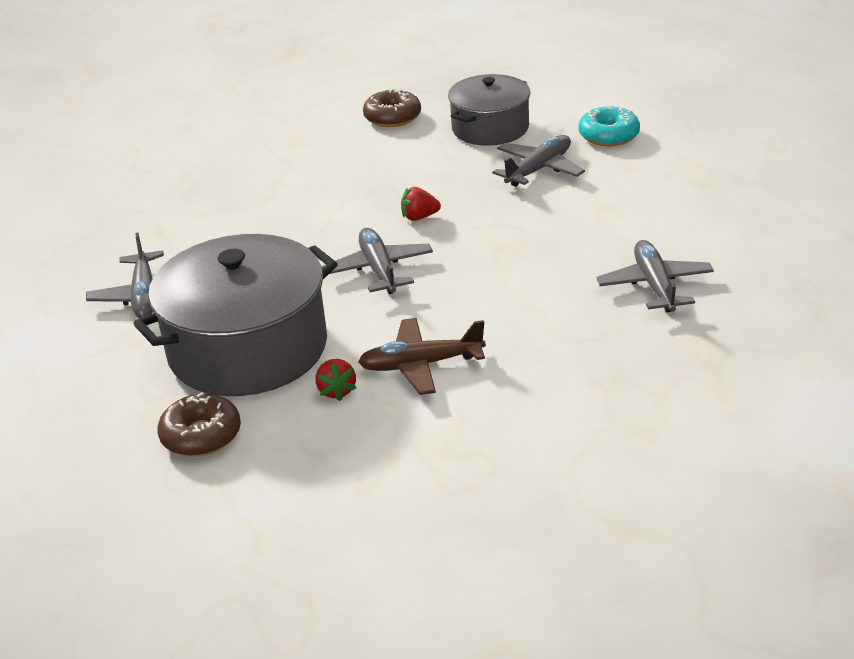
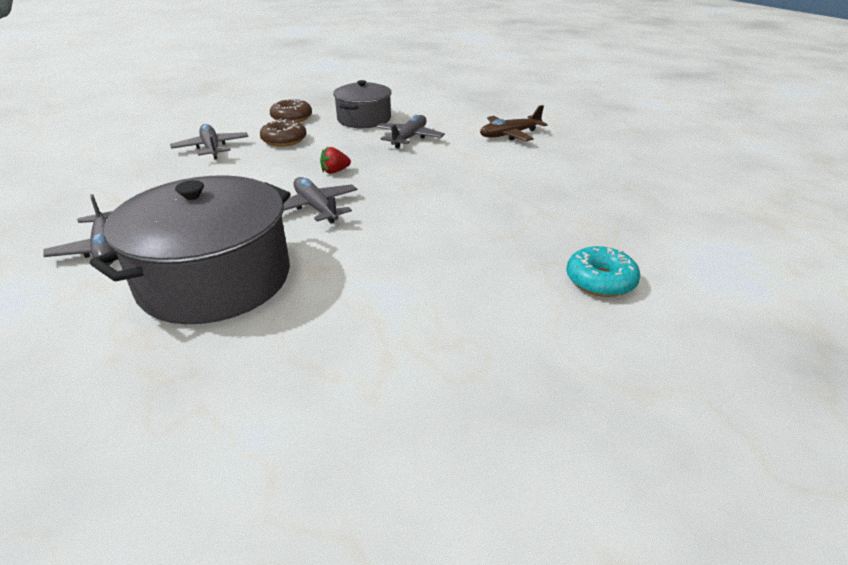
camera: 20 degrees left, 0 degrees up
(201, 435) = (181, 366): brown donut -> brown donut (284, 140)
(336, 391) = (311, 304): red strawberry -> none
(421, 365) = (380, 272): brown plane -> brown plane (509, 135)
(609, 135) = (446, 118): turquoise donut -> turquoise donut (600, 280)
(655, 285) = (532, 196): grey plane -> grey plane (212, 148)

